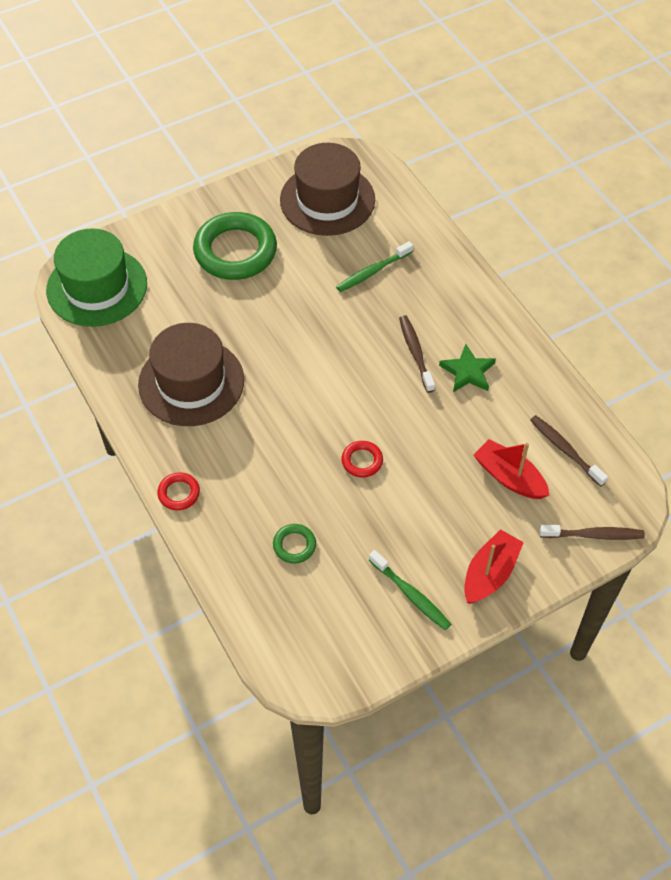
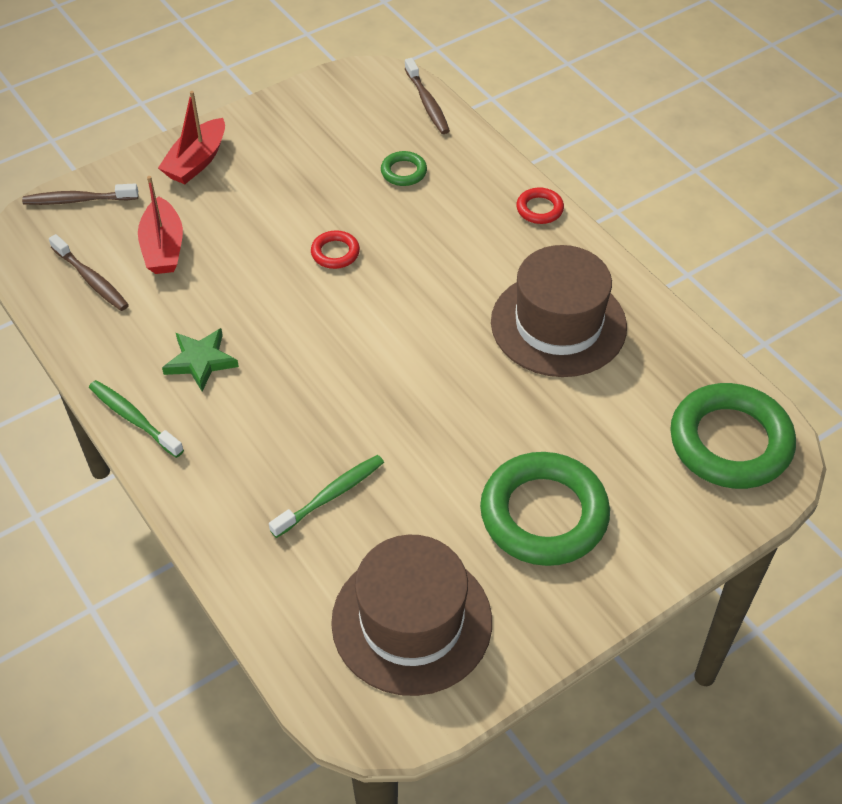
camera: 175 degrees right, 5 degrees down
(97, 287) = (730, 442): green hat -> green ring
(410, 594) = (280, 140): green toothbrush -> green toothbrush (134, 418)
(415, 353) = (269, 381): brown toothbrush -> brown toothbrush (427, 103)
(509, 477) = (163, 248): red boat -> red boat turned 45 degrees clockwise

